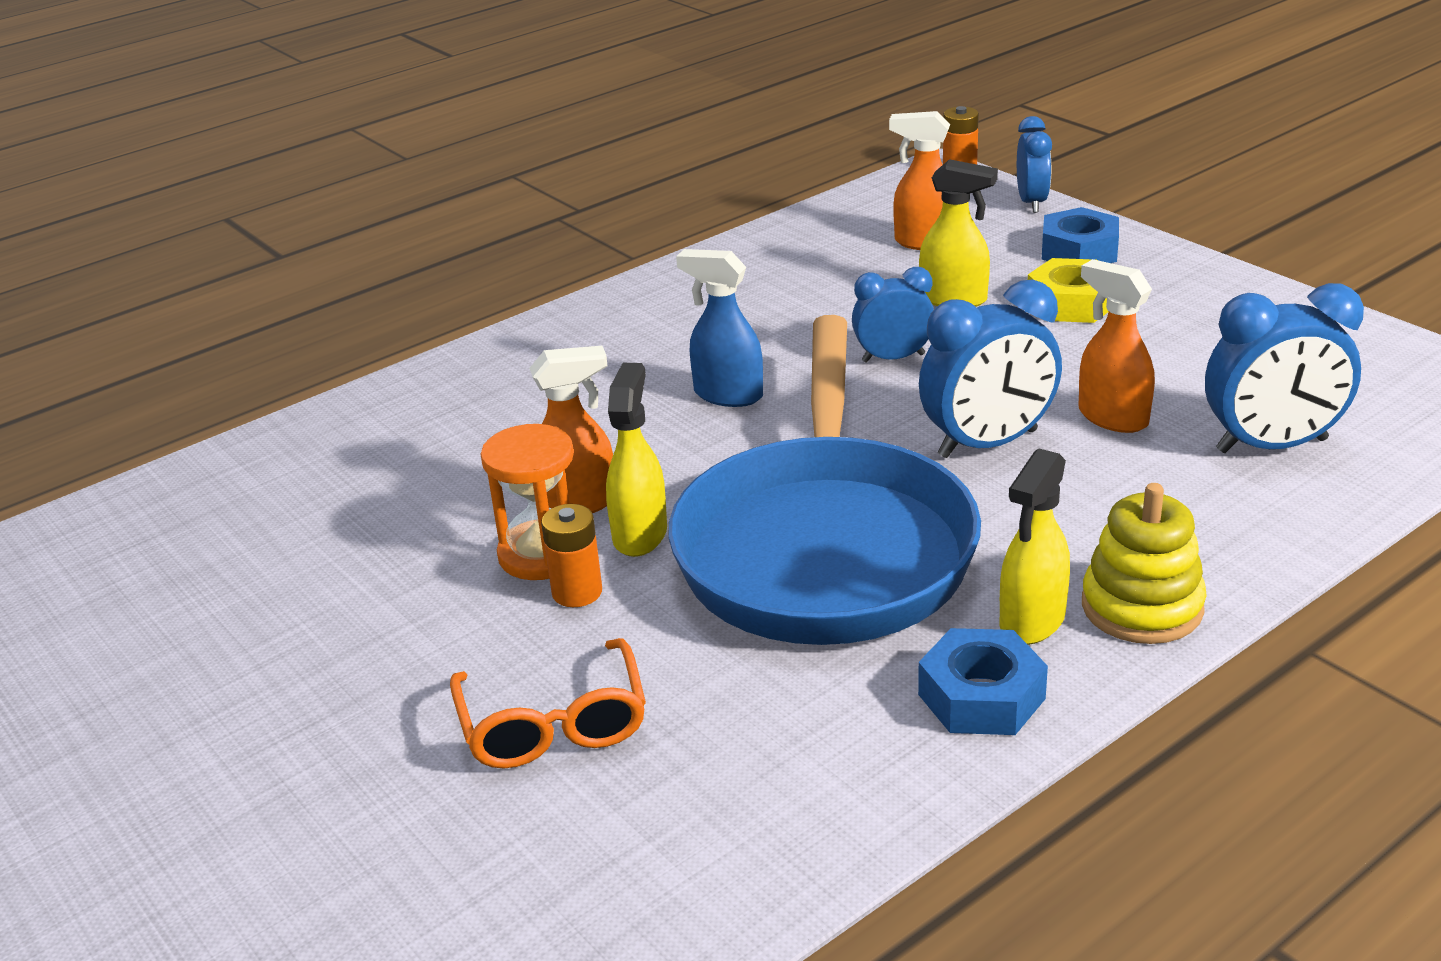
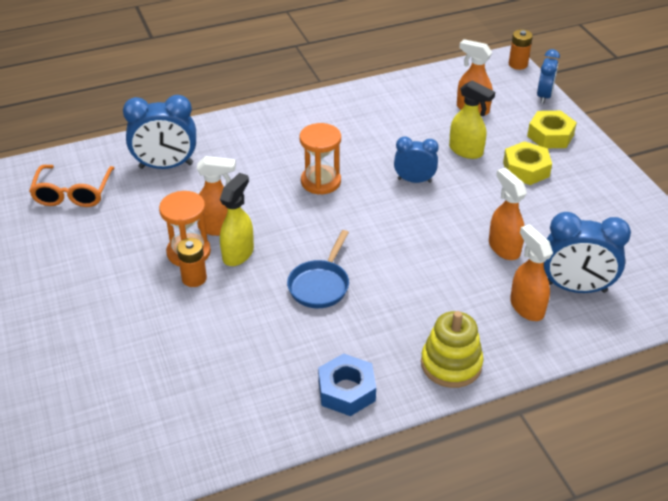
camera: 15 degrees right, 10 degrees up
(553, 724) = (150, 347): orange glasses -> orange glasses (73, 193)
(727, 395) = (321, 182): blue spray bottle -> orange hourglass
(825, 546) = (320, 285): blue pan -> blue pan, size x0.40
(988, 444) = (432, 247): blue clock -> blue clock (166, 166)
(1032, 621) = (393, 356): yellow spray bottle -> none
(1079, 251) = (550, 135): blue nut -> yellow nut
(1211, 491) = (526, 307): none -> orange spray bottle

